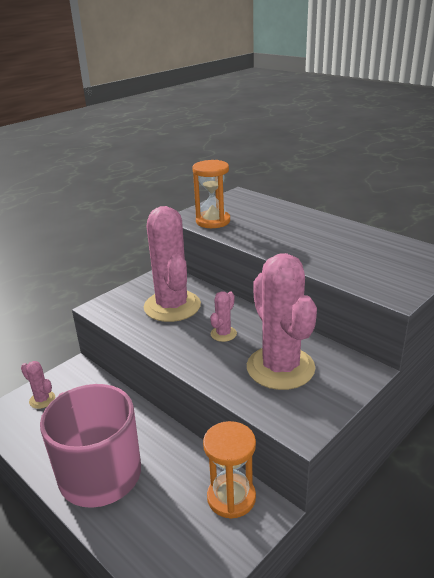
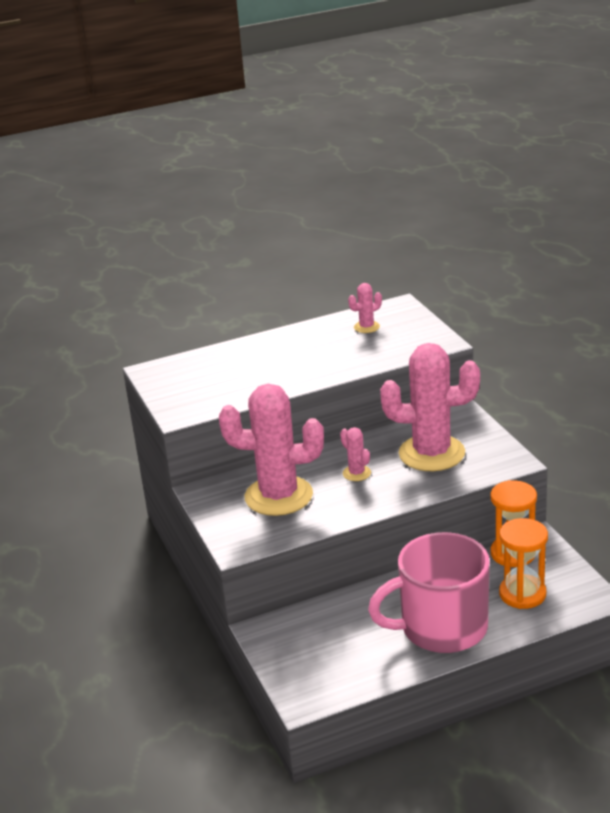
camera: 65 degrees left, 0 degrees up
(42, 400) = (301, 661): pink cactus -> pink cactus (366, 327)
(213, 221) = (209, 400): orange hourglass -> orange hourglass (522, 594)

